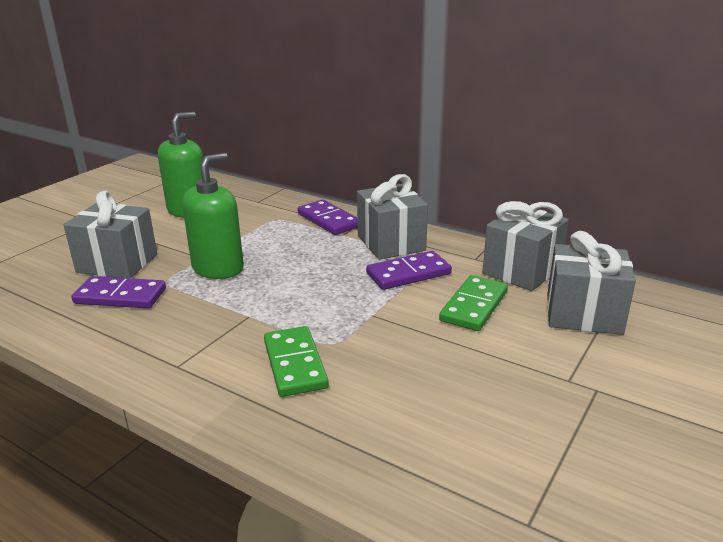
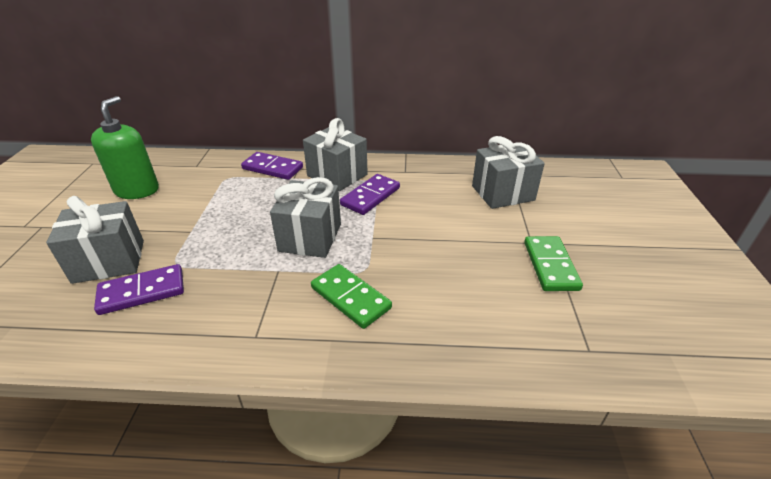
camera: 30 degrees left, 10 degrees up
(218, 268) = (214, 237): green soap dispenser -> none
(473, 306) = (434, 208): green domino -> green domino (550, 265)
(522, 270) = (442, 172): grey gift -> grey gift (310, 237)

